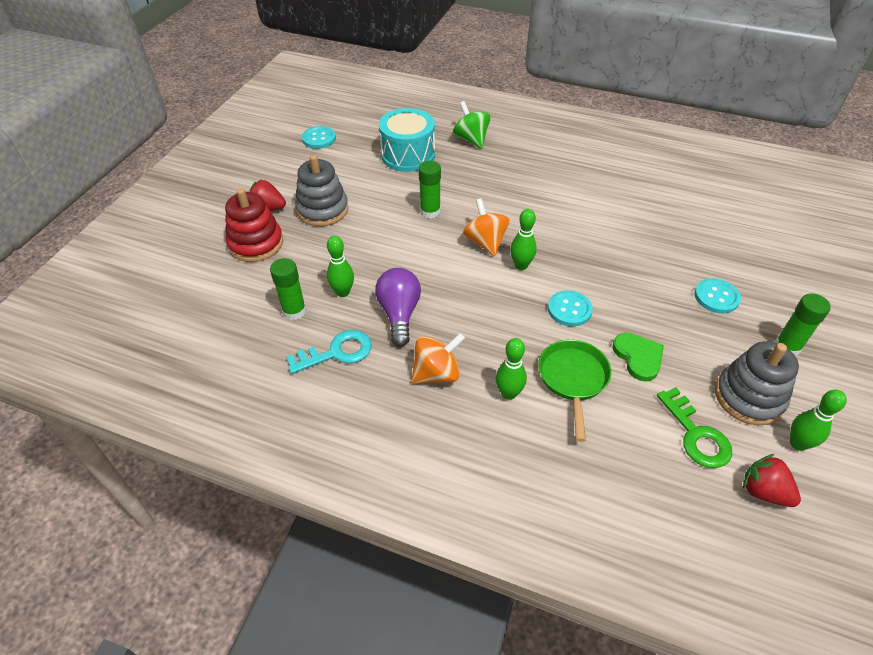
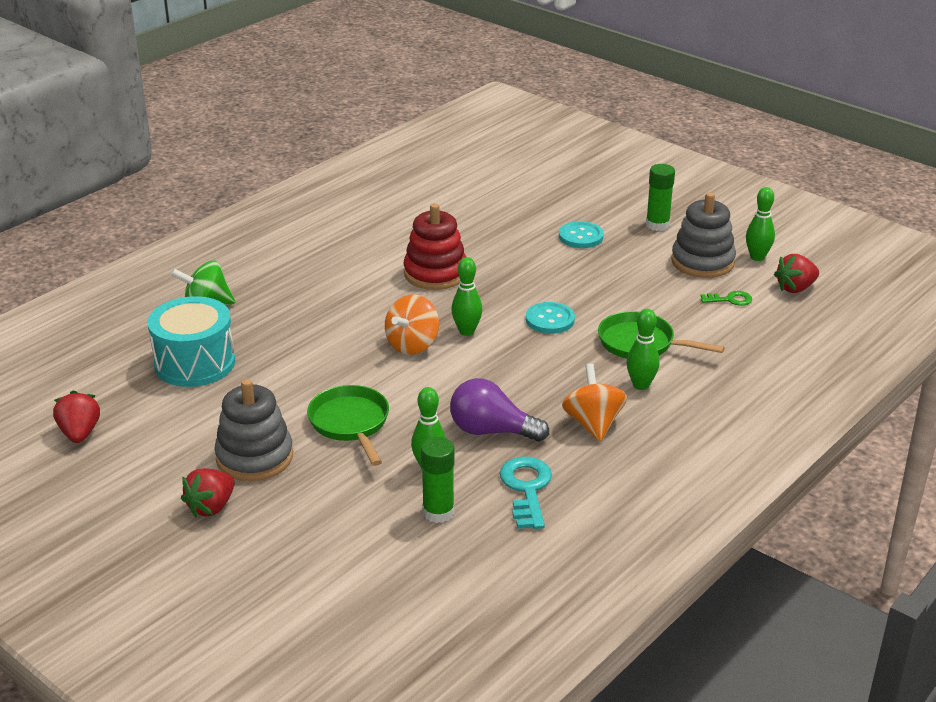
camera: 70 degrees left, 15 degrees down
(256, 244) = (282, 529): red stacking toy -> red stacking toy (435, 273)
(319, 139) = (80, 433): turquoise button -> red strawberry
(376, 240) = (350, 423): none -> green pan
(430, 211) = (327, 371): green glue stick -> none
(485, 242) = (412, 345): orange spinning top -> orange spinning top turned 60 degrees counterclockwise
(638, 357) = (632, 300): green heart -> none
(696, 435) = (730, 299): green key -> green key, size x0.58

